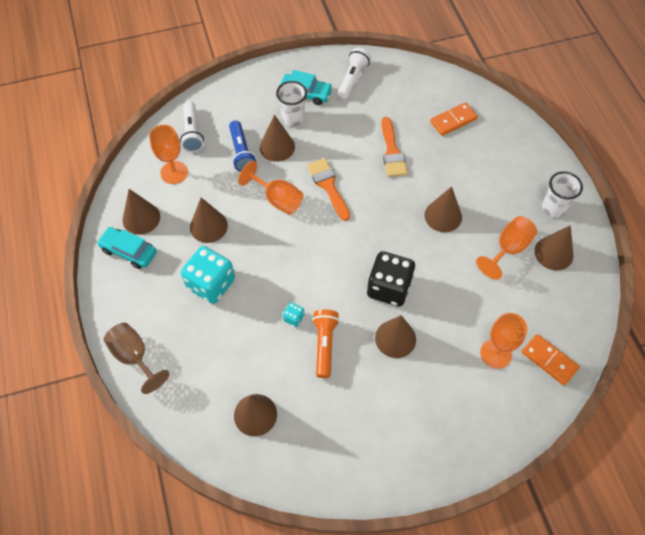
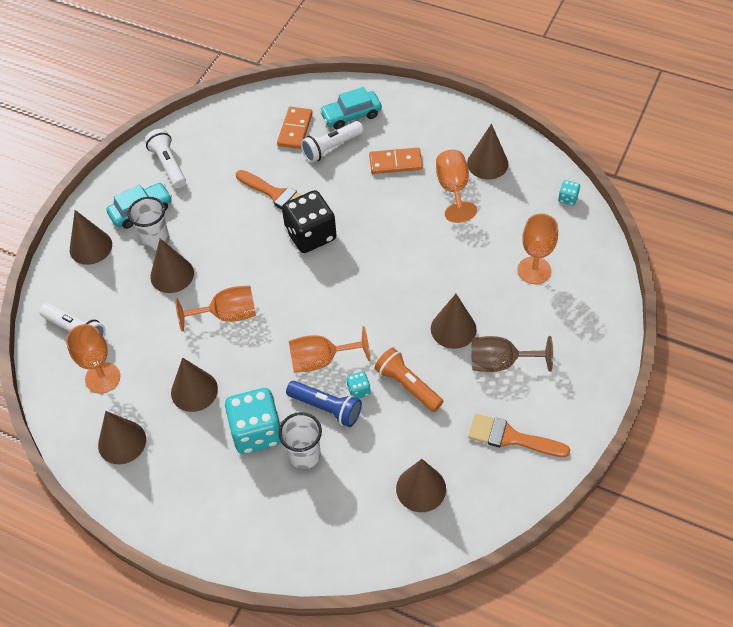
camera: 45 degrees left, 5 degrees down
(129, 251) = (147, 478): turquoise car -> turquoise car (351, 115)
(134, 357) = (266, 551): brown goblet -> brown goblet (500, 362)
(241, 152) = (145, 307): blue flashlight -> blue flashlight (326, 408)
(295, 278) = (321, 360): none -> orange goblet
(328, 186) = (257, 266): orange brush -> orange brush (511, 437)
(389, 288) = (403, 298): black dice -> black dice (311, 235)
(443, 216) = (377, 208): brown cone -> brown cone (90, 247)
(462, 151) = (331, 148): none -> white flashlight
(549, 360) = (573, 240): orange domino -> orange domino (395, 163)
(553, 208) = (449, 131): white cup -> white cup (304, 455)
(581, 329) = (568, 198): none -> turquoise dice

